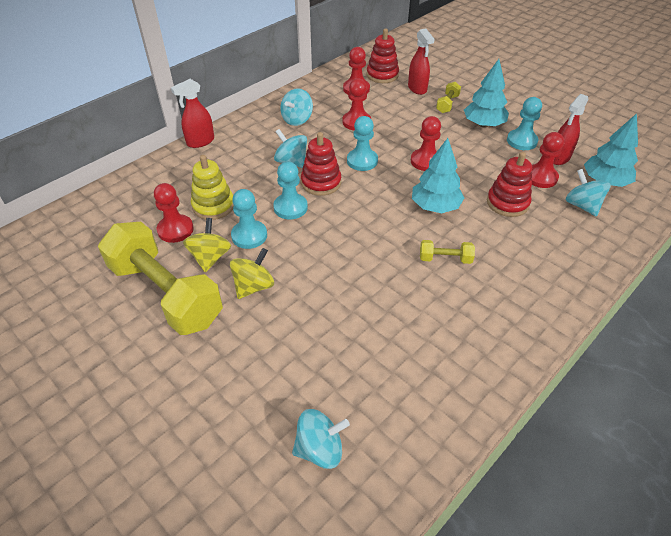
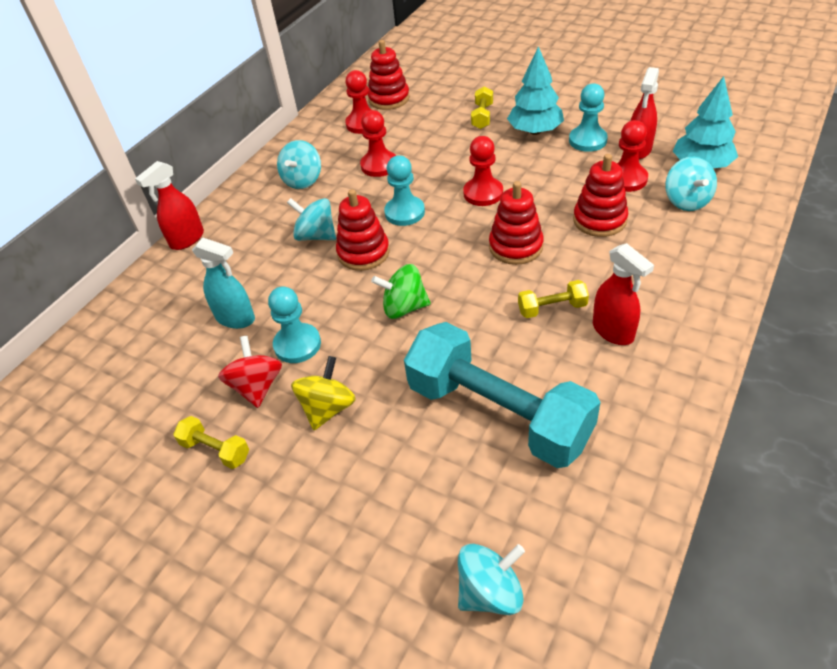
camera: 10 degrees left, 0 degrees up
(166, 293) = (216, 450): yellow dumbbell -> yellow dumbbell, size x0.40
(175, 230) = (197, 363): red pawn -> none
(210, 257) = (257, 387): yellow spinning top -> red spinning top
(213, 206) = (236, 318): yellow stacking toy -> turquoise spray bottle
(290, 207) = (337, 294): turquoise pawn -> none
(335, 229) = (404, 307): none -> green spinning top
(375, 324) = (498, 413): none -> turquoise dumbbell
(417, 88) = (438, 106): red spray bottle -> red spray bottle (613, 331)
(435, 206) = (516, 247): turquoise tree -> red stacking toy
(582, 205) = (686, 201): turquoise spinning top -> turquoise spinning top turned 150 degrees counterclockwise

